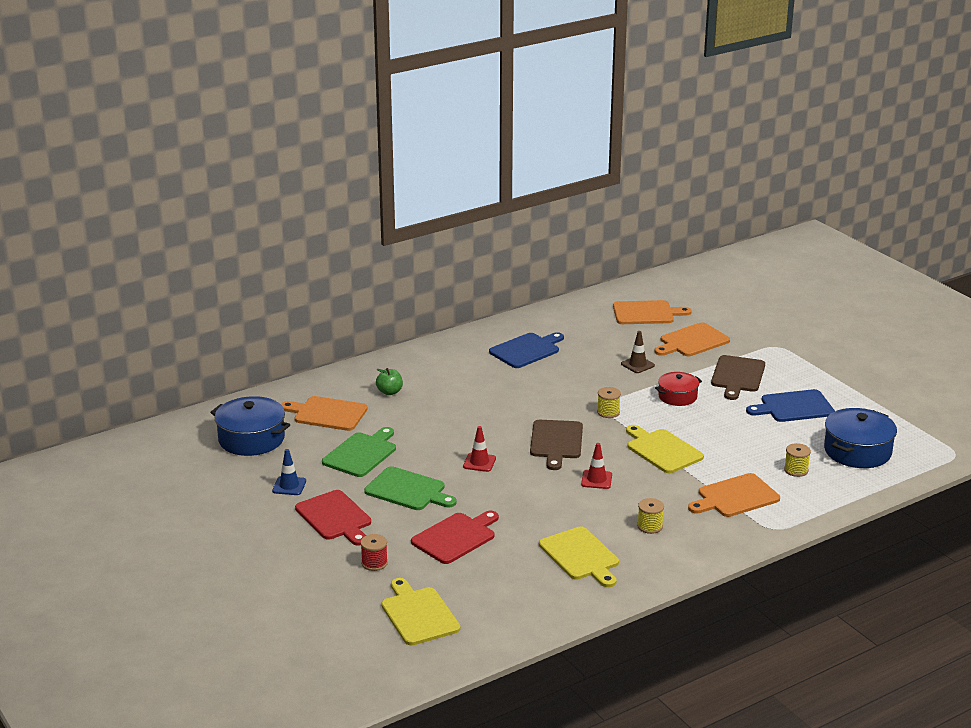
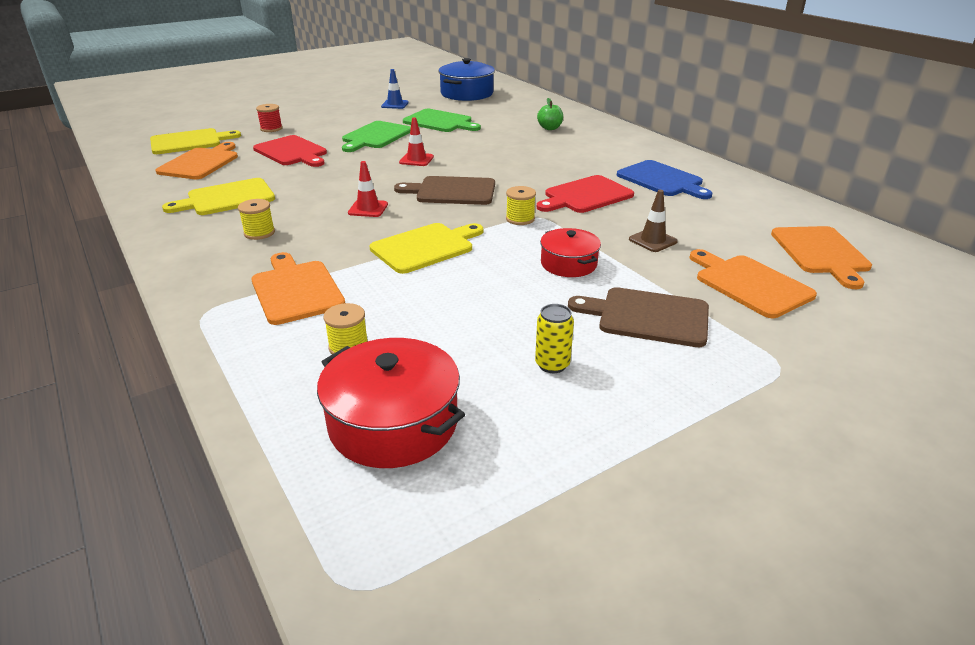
camera: 90 degrees right, 5 degrees up
(327, 414) = (507, 111): orange cutting board -> orange cutting board (200, 163)
(335, 517) = (343, 117): red cutting board -> red cutting board (585, 196)
(793, 407) = (552, 364): blue cutting board -> yellow can
(857, 451) = (393, 423): blue pot -> red pot

